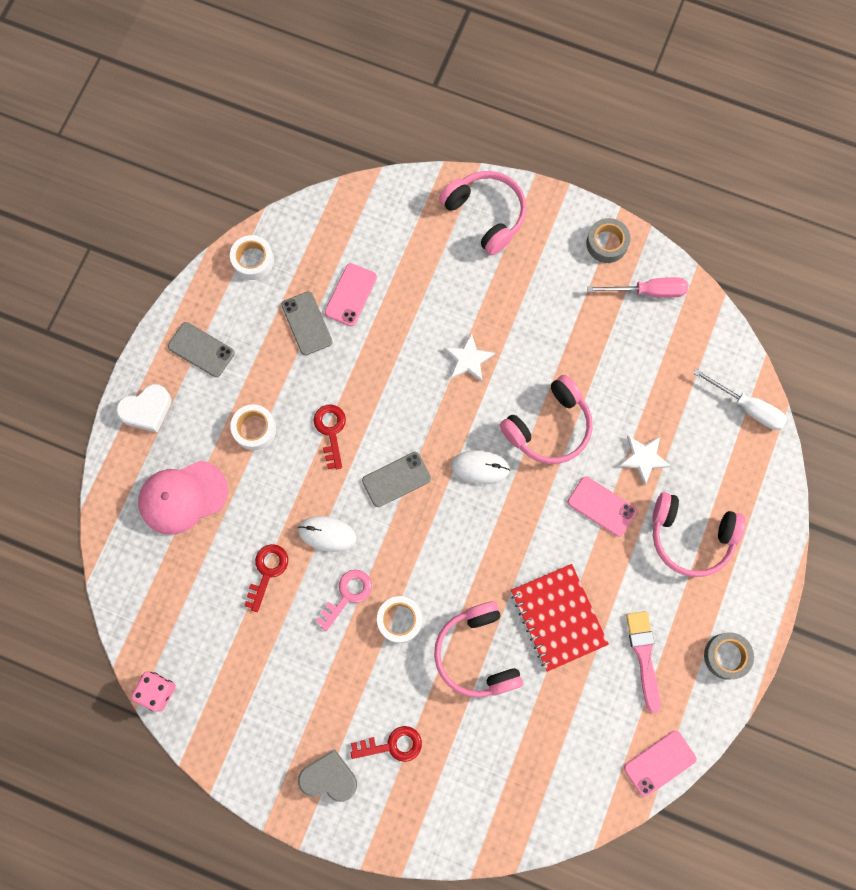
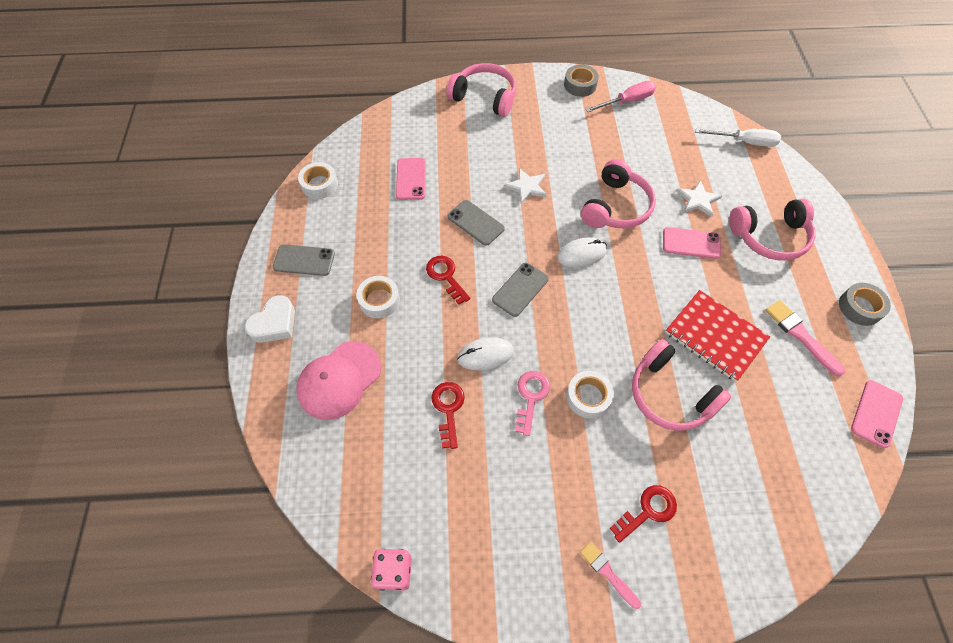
camera: 25 degrees left, 15 degrees down
(307, 323) = (385, 210): grey phone -> grey phone (475, 223)
(329, 777) = (608, 573): grey heart -> pink brush

